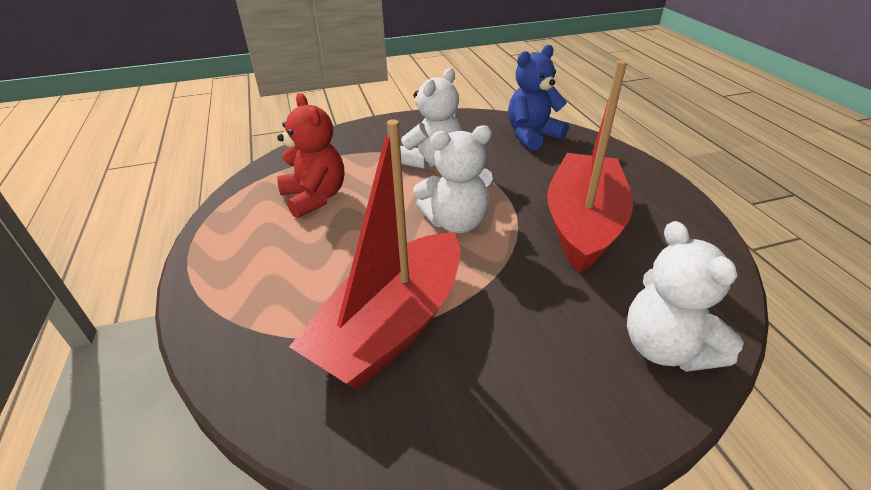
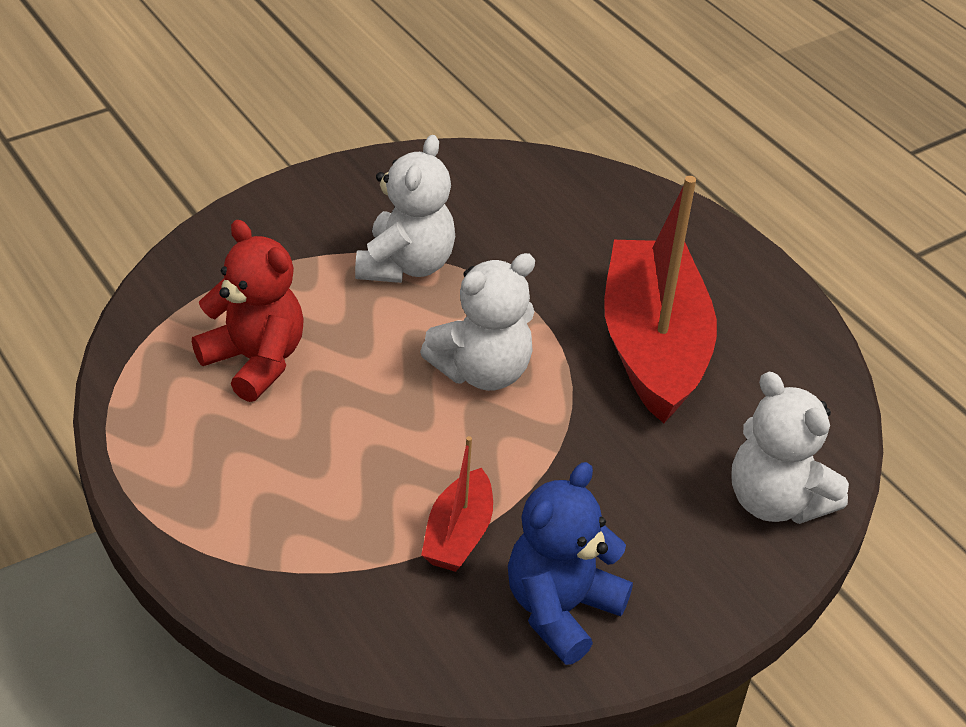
camera: 20 degrees left, 5 degrees up
(392, 326) = (458, 534): red boat -> red boat, size x0.48
(532, 136) = (543, 191): blue teddy bear -> blue teddy bear (561, 609)

